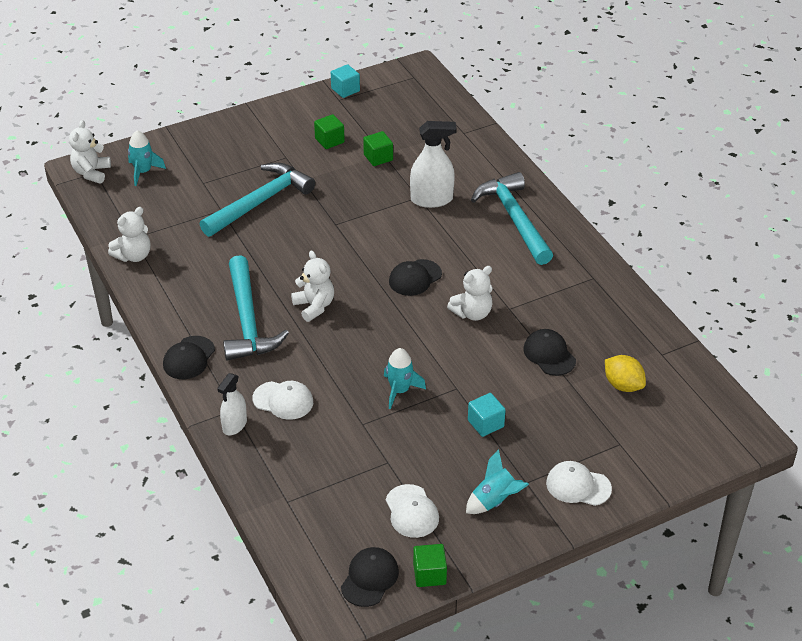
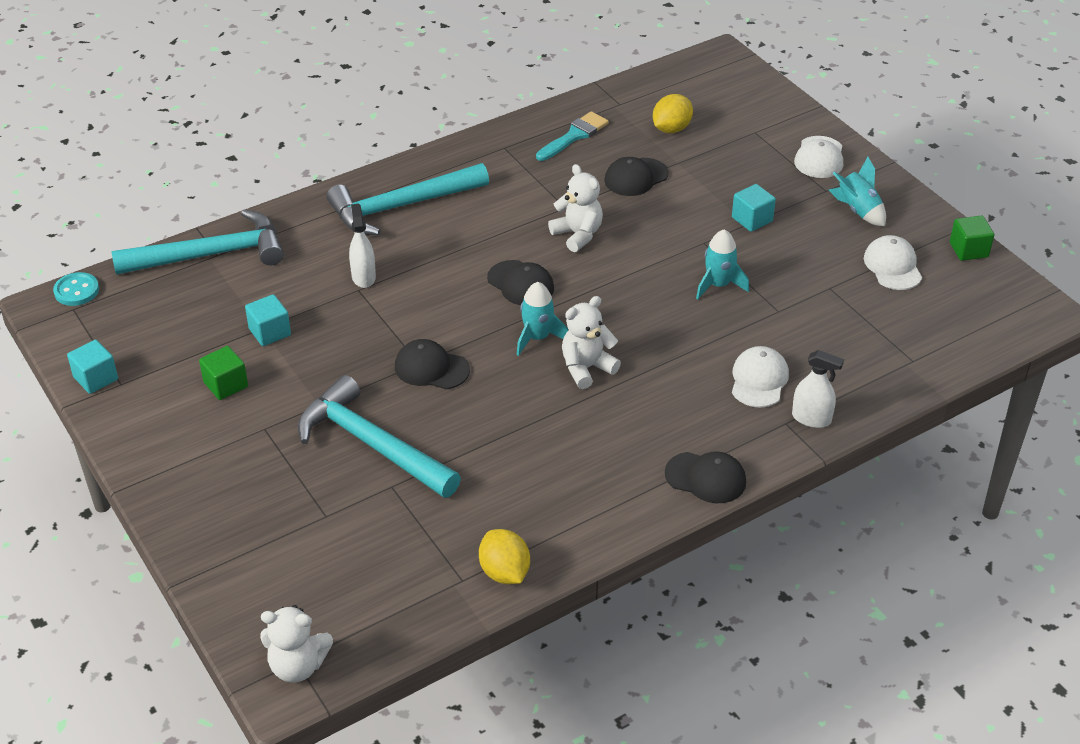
camera: 95 degrees left, 0 degrees up
(133, 255) = (504, 572): white teddy bear -> yellow lemon
(143, 172) = (297, 595): turquoise rocket -> turquoise rocket (538, 338)
(248, 320) = (624, 428): turquoise hammer -> turquoise hammer (211, 254)
(370, 578) = (991, 290): black cap -> black cap (431, 368)
(378, 157) = (270, 332): green cube -> turquoise cube
(411, 511) = (892, 266): white cap -> white cap turned 75 degrees counterclockwise
(431, 77) = (76, 291): none -> turquoise button
(432, 199) = (363, 277): white spray bottle -> white spray bottle, size x0.64
(611, 321) = (574, 136): none -> turquoise brush

